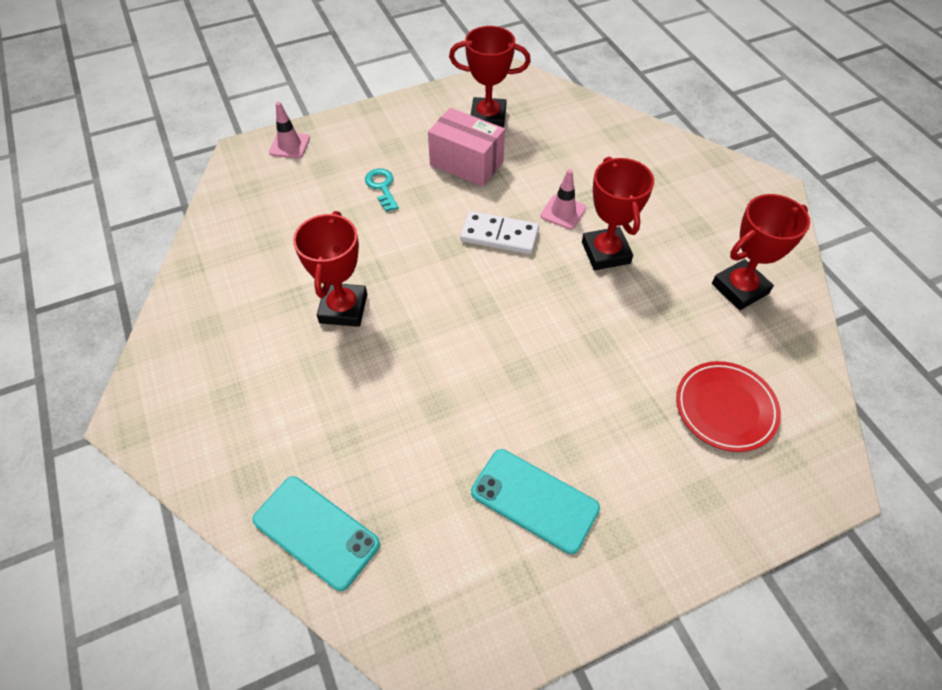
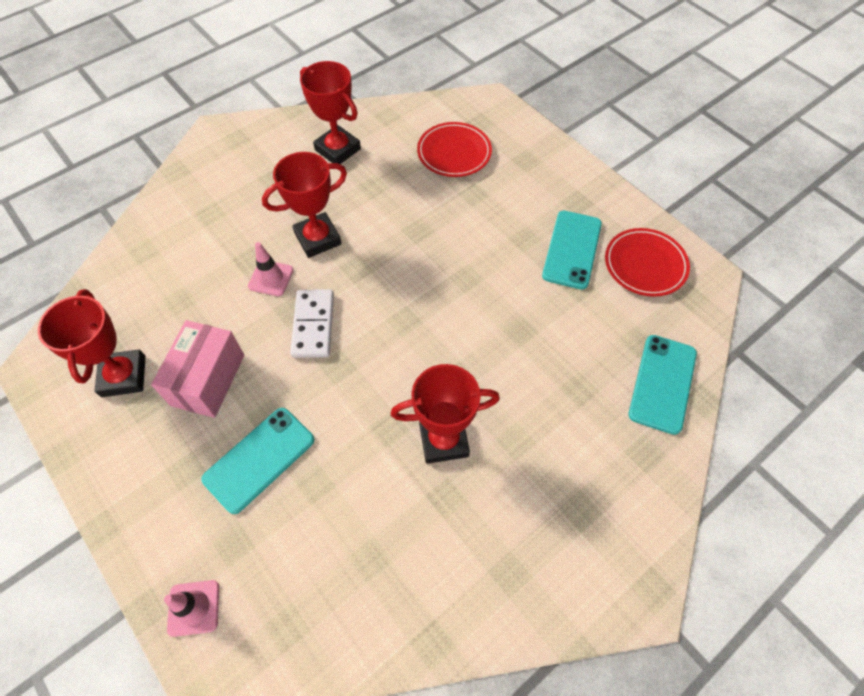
camera: 105 degrees left, 5 degrees up
(382, 187) = (259, 459): turquoise key -> turquoise phone
(486, 586) = (645, 265): none -> red plate

